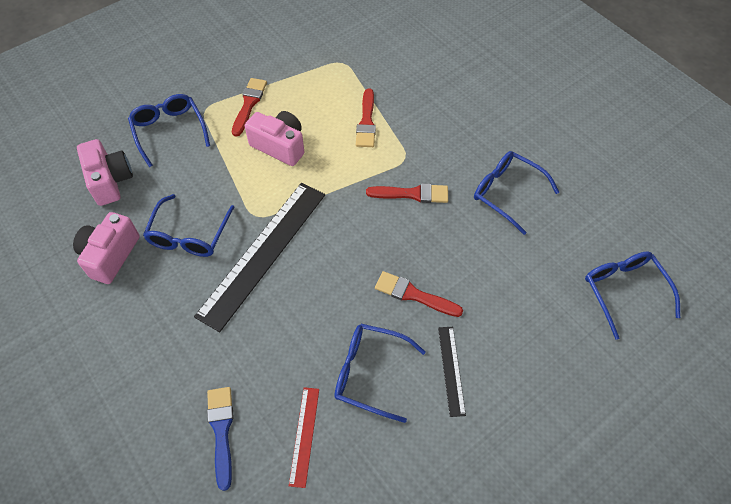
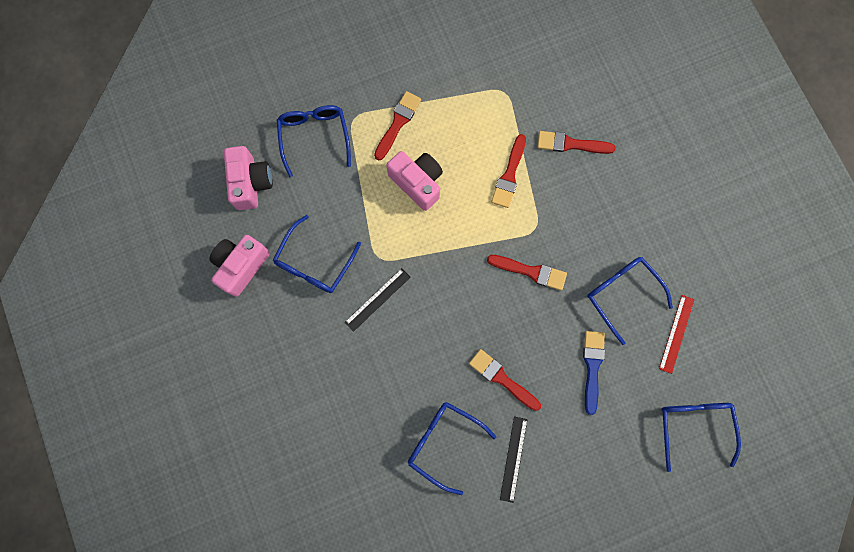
camera: 15 degrees right, 20 degrees up
(221, 431) = (310, 460): blue brush -> blue brush (592, 367)
(263, 253) = (377, 299): black ruler -> black ruler, size x0.46
(304, 435) = (376, 482): red ruler -> red ruler (676, 334)
(415, 88) = (570, 144): none -> red brush

